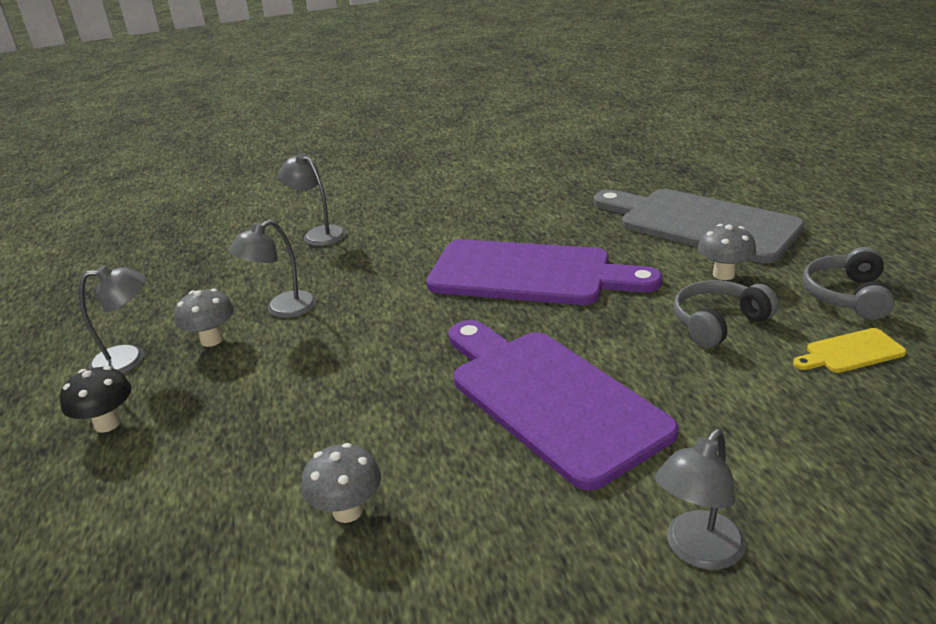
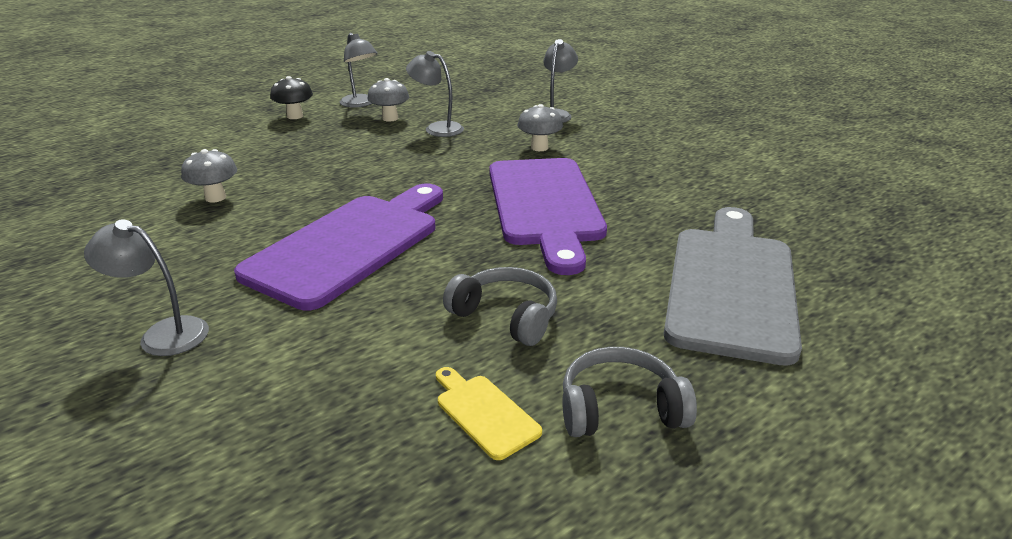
camera: 65 degrees right, 0 degrees up
(723, 274) = (615, 311): grey mushroom -> grey mushroom (539, 147)

